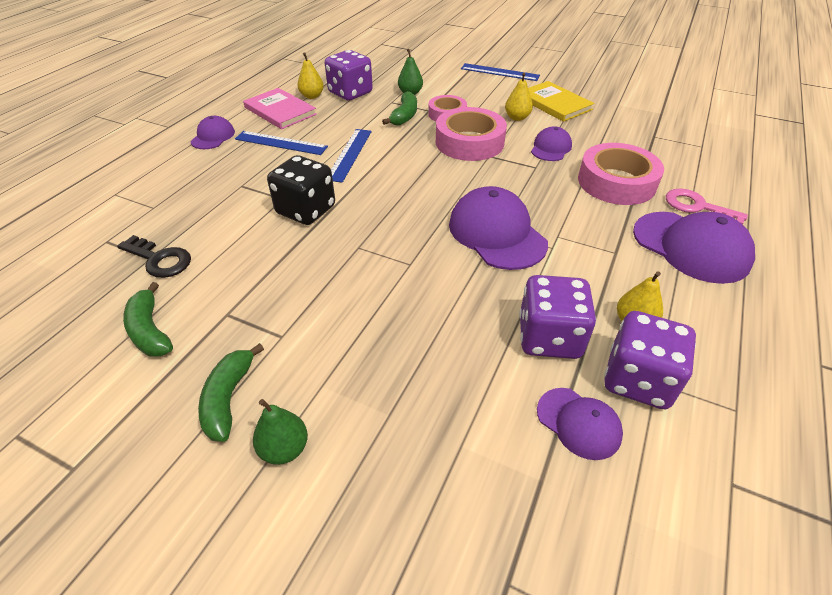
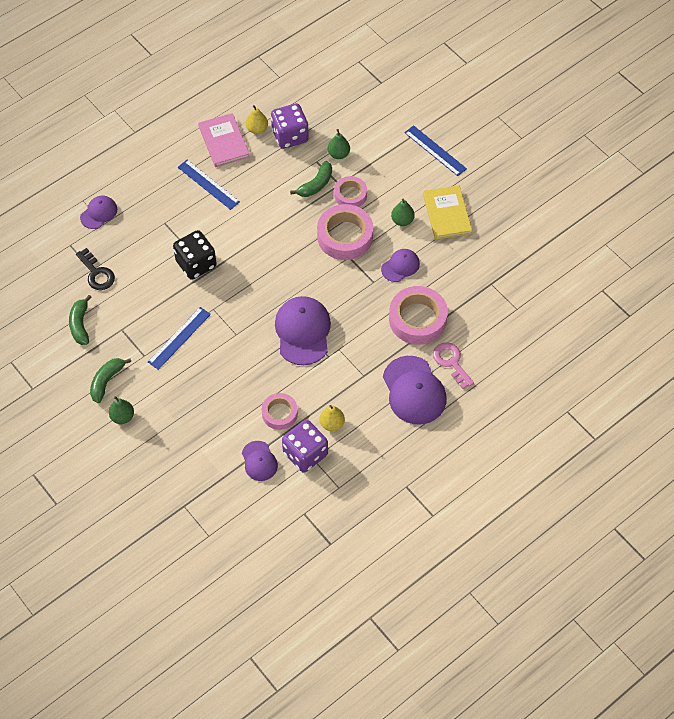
camera: 25 degrees right, 15 degrees up
(213, 136) = (163, 158): purple cap -> purple cap (99, 213)
(349, 154) = (251, 217): blue ruler -> blue ruler (179, 338)
(517, 118) = (402, 220): yellow pear -> green pear
(549, 338) = (279, 413): purple dice -> pink tape

